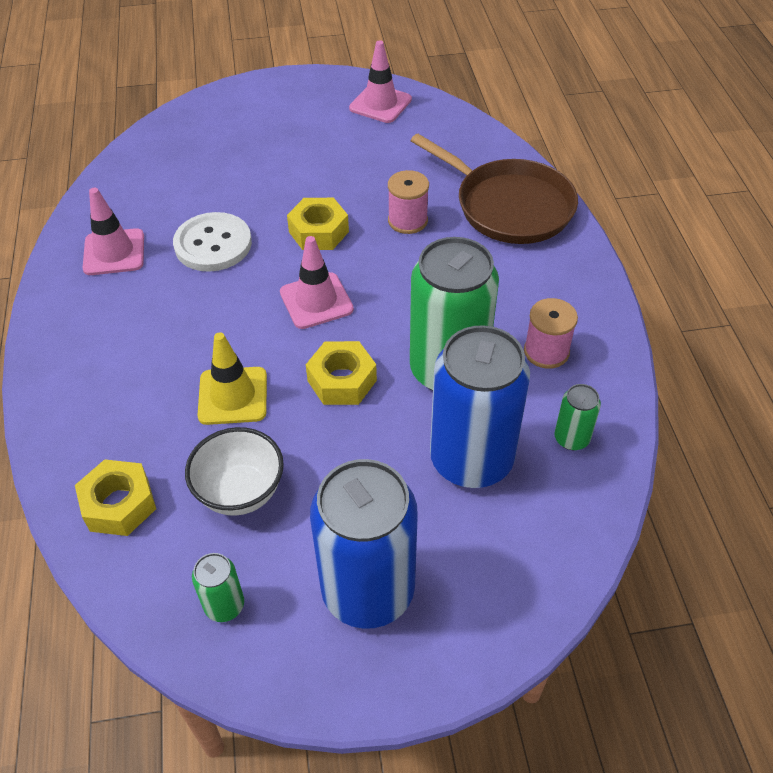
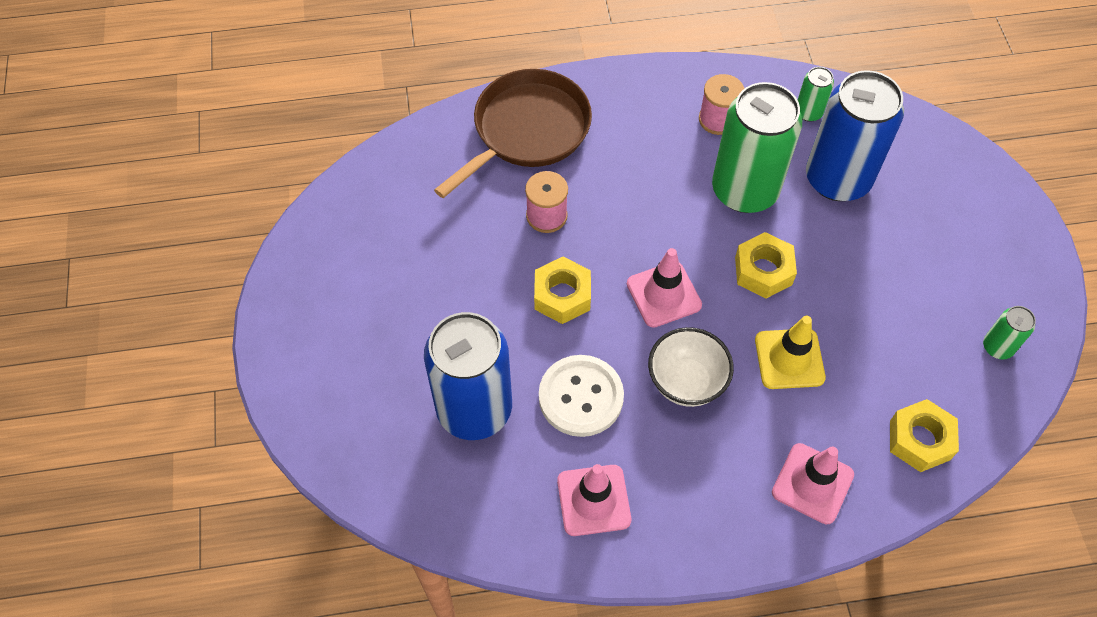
camera: 90 degrees left, 10 degrees up
(240, 492) = (892, 344): white bowl -> white bowl (686, 382)
(368, 590) = (966, 250): blue can -> blue can (474, 409)
(380, 104) = (338, 238): pink traffic cone -> pink traffic cone (812, 483)

